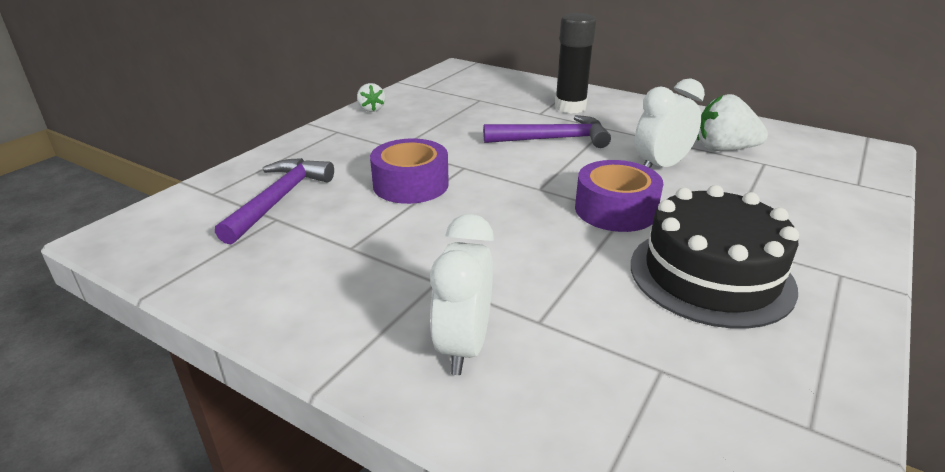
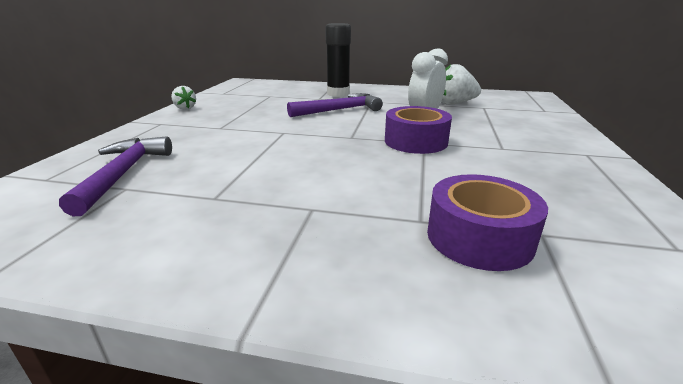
camera: 20 degrees left, 5 degrees down
(410, 184) = (246, 147): purple tape -> purple tape (479, 237)
(463, 346) = (372, 253): white clock -> none
(711, 275) = (513, 168): black cake -> none

